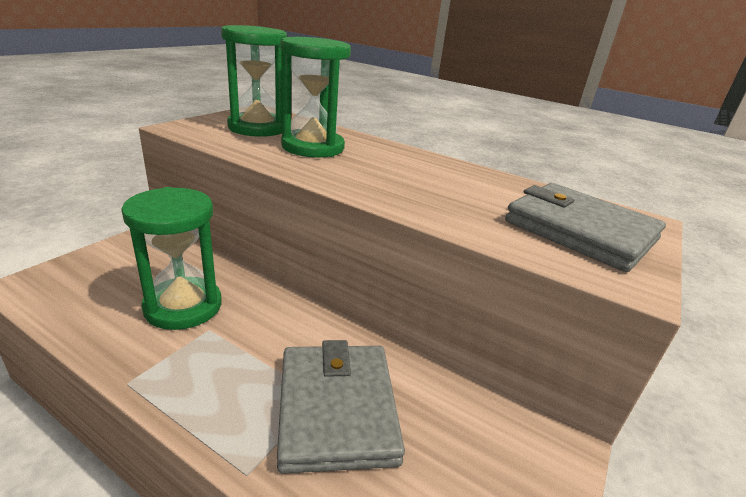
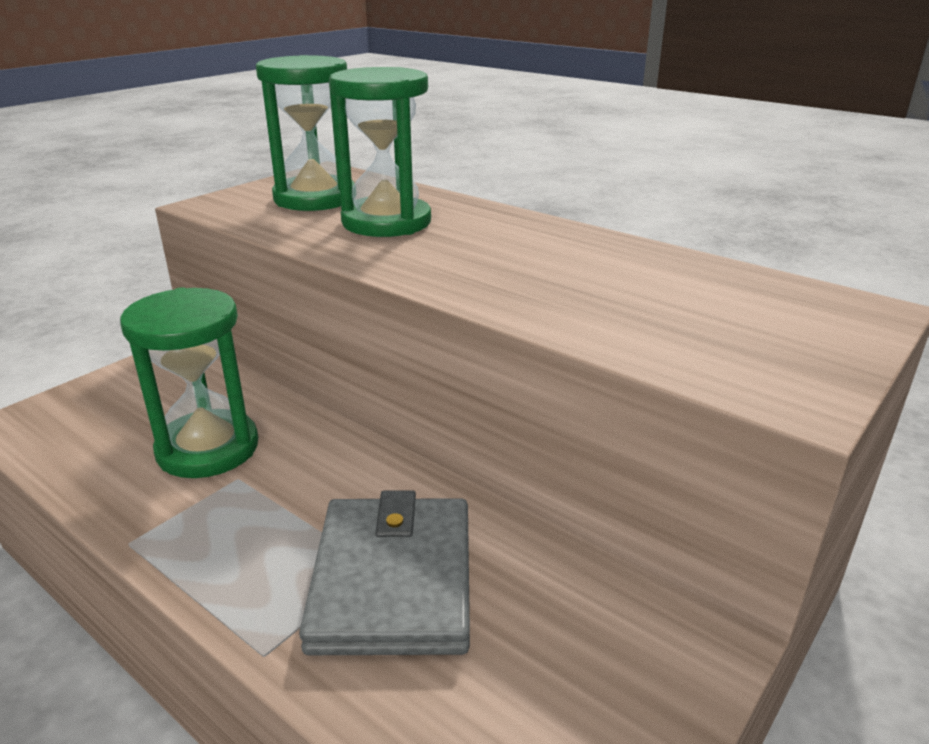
camera: 10 degrees right, 0 degrees up
(580, 231) = (751, 328): grey wallet -> none

